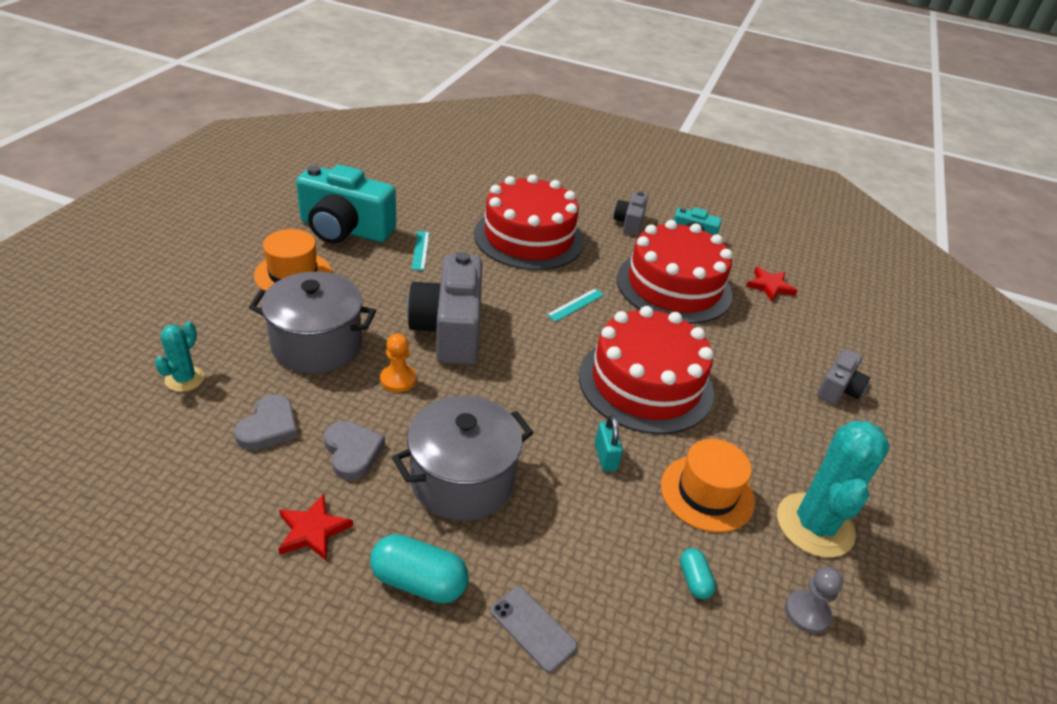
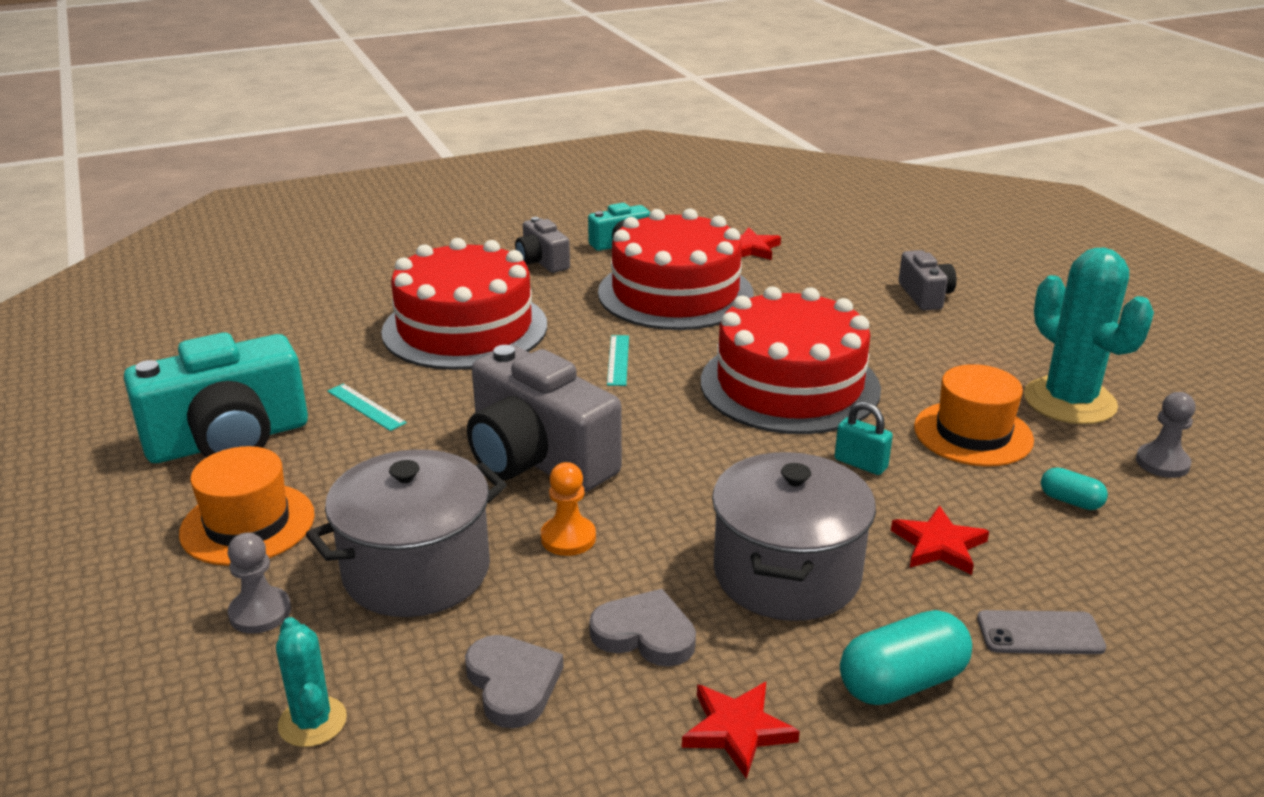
camera: 40 degrees left, 10 degrees down
(239, 317) = (260, 612): none -> grey pawn
(566, 535) = (939, 545): none -> red star

